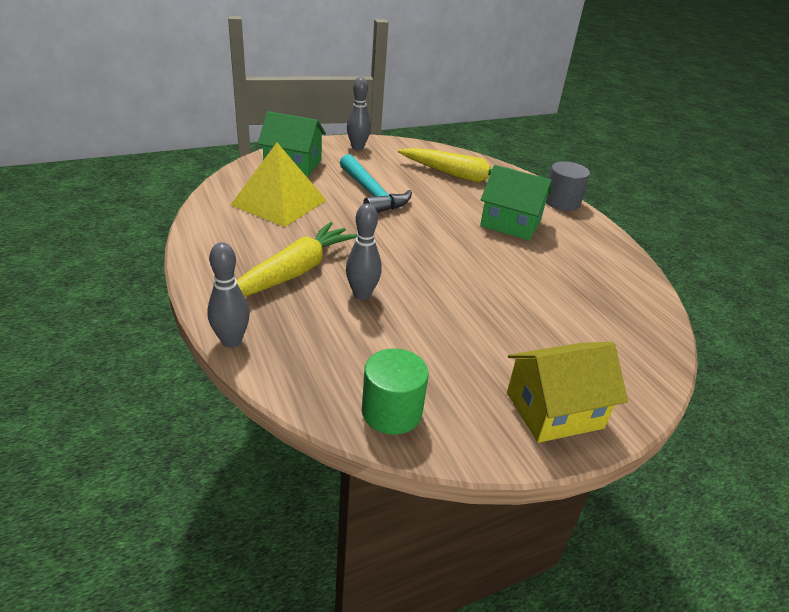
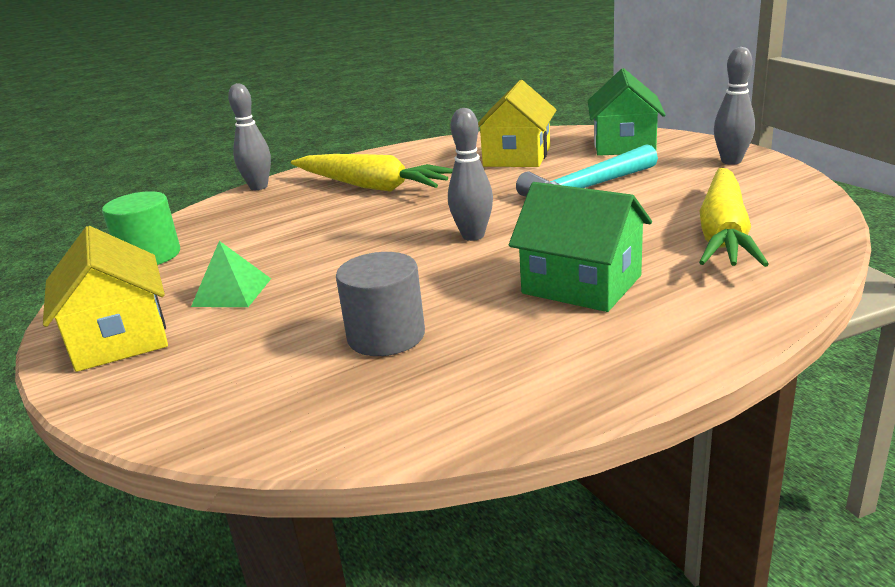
camera: 90 degrees right, 10 degrees down
(279, 202) = (517, 156): yellow pyramid -> yellow house
(362, 294) = (339, 219): grey bowling pin -> grey bowling pin (473, 236)
(488, 352) = (232, 292): none -> green pyramid
(510, 223) = (581, 284): green house -> green house turned 75 degrees counterclockwise
(561, 202) = (728, 329): grey cylinder -> grey cylinder (386, 336)

